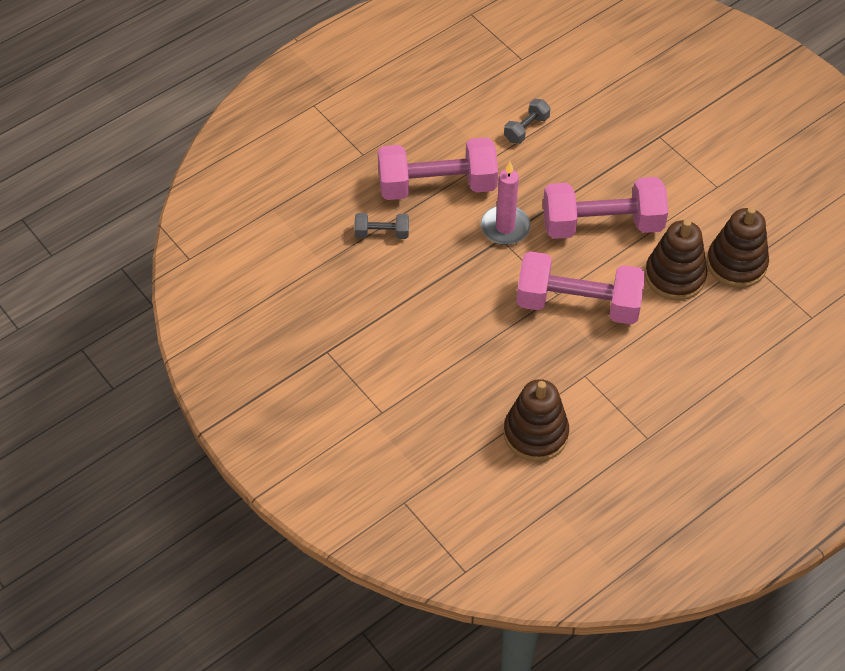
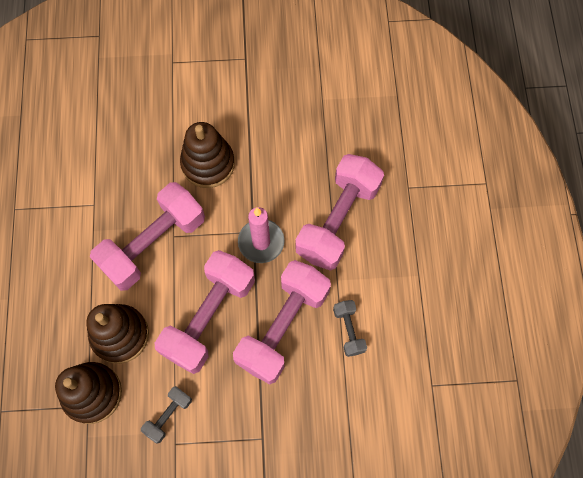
camera: 125 degrees right, 15 degrees up
(382, 233) = (320, 153): grey dumbbell -> grey dumbbell (168, 415)
(535, 433) = (78, 141): brown stacking toy -> brown stacking toy (208, 164)
(563, 171) = (283, 327): none -> pink dumbbell

